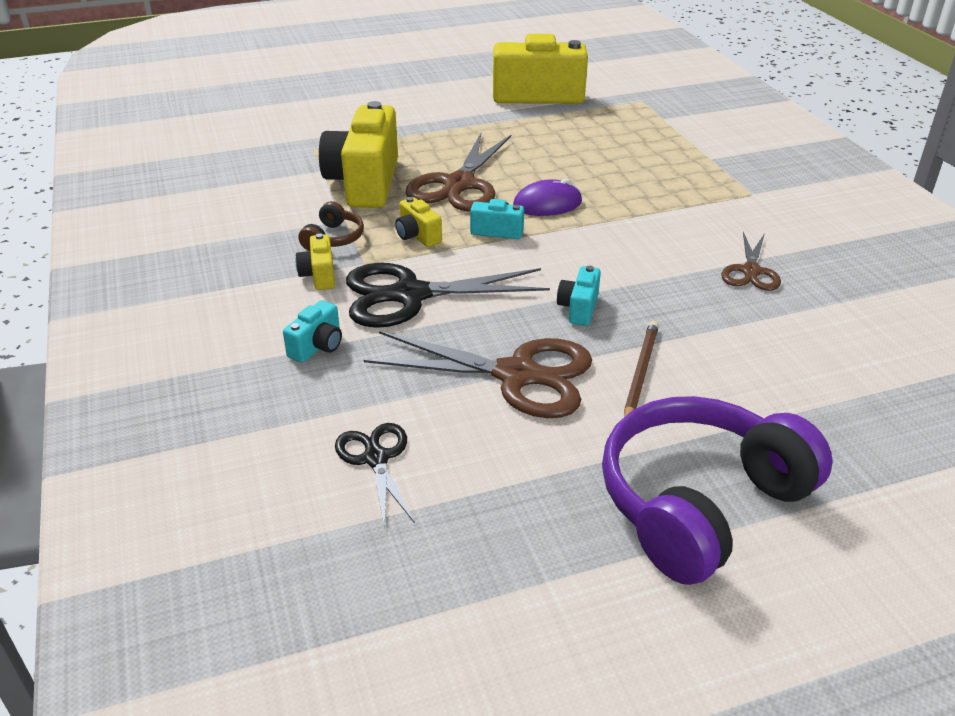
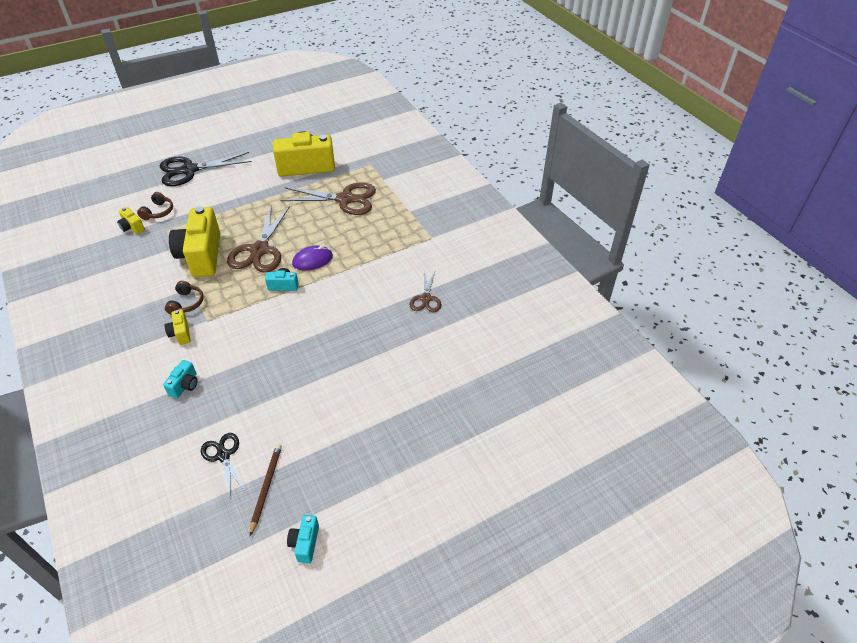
camera: 10 degrees left, 10 degrees up
(303, 128) = (158, 212): none -> brown headphones
(410, 295) = (235, 341): black scissors -> black scissors (189, 170)
(417, 236) = (236, 295): yellow camera -> yellow camera (132, 227)
(517, 375) = (296, 390): brown scissors -> brown scissors (345, 199)
(579, 308) = (330, 338): turquoise camera -> turquoise camera (305, 543)
(640, 373) = (362, 379): brown pencil -> brown pencil (266, 487)
(699, 503) = (389, 457): purple headphones -> none

